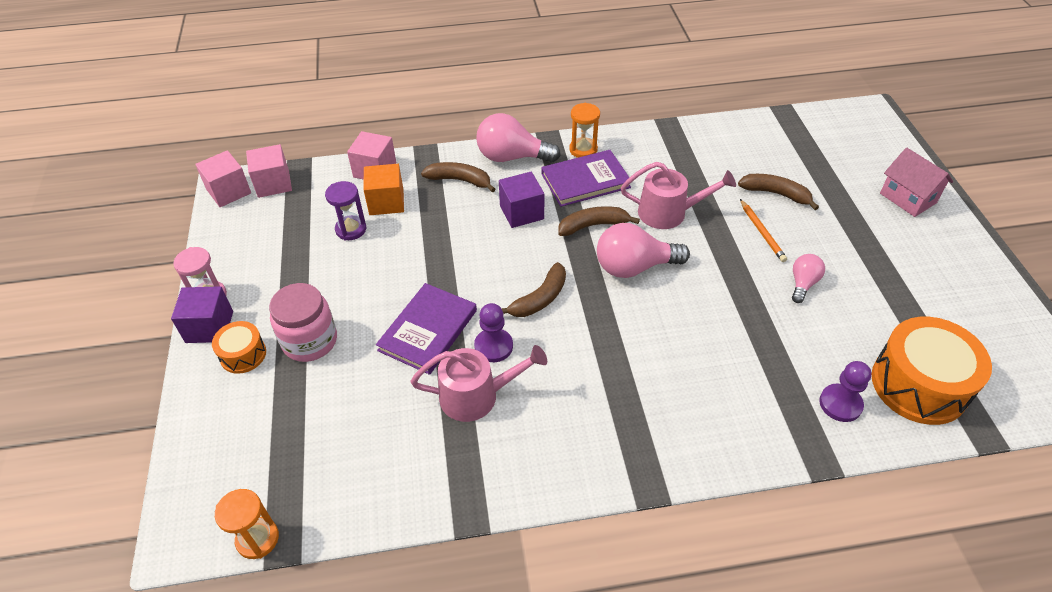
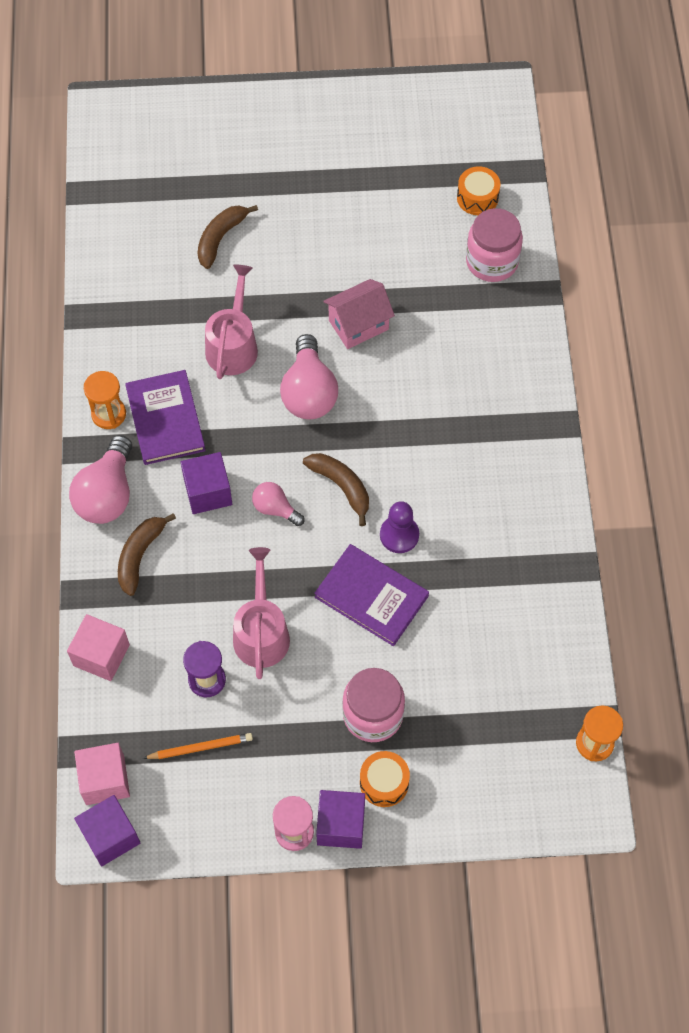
camera: 85 degrees left, 15 degrees up
(229, 191) = (110, 836): pink cube -> purple cube
(386, 202) = (165, 640): orange cube -> none
(476, 396) = (457, 554): pink watering can -> pink watering can (261, 632)
(593, 225) = (241, 422): brown banana -> none
(762, 232) = (276, 266): orange pencil -> orange pencil (200, 747)
(803, 284) = (351, 250): pink light bulb -> pink light bulb (275, 509)
(840, 404) = (492, 261): purple pawn -> pink jar
(907, 198) = (247, 125): pink house -> pink house (358, 325)
(919, 385) = (477, 198): orange drum -> orange drum, size x0.52

